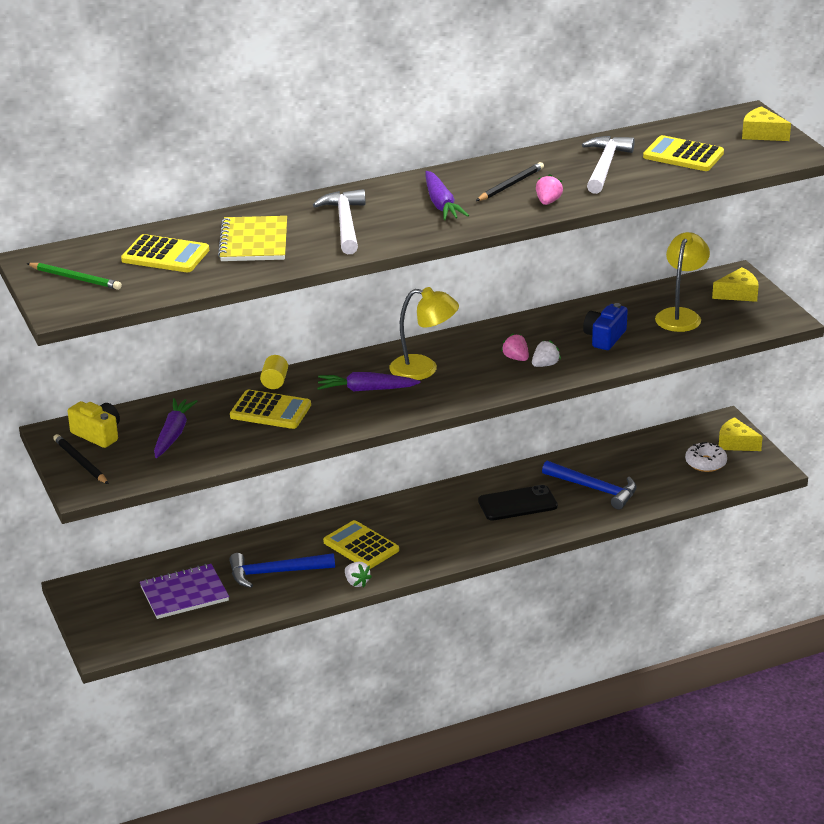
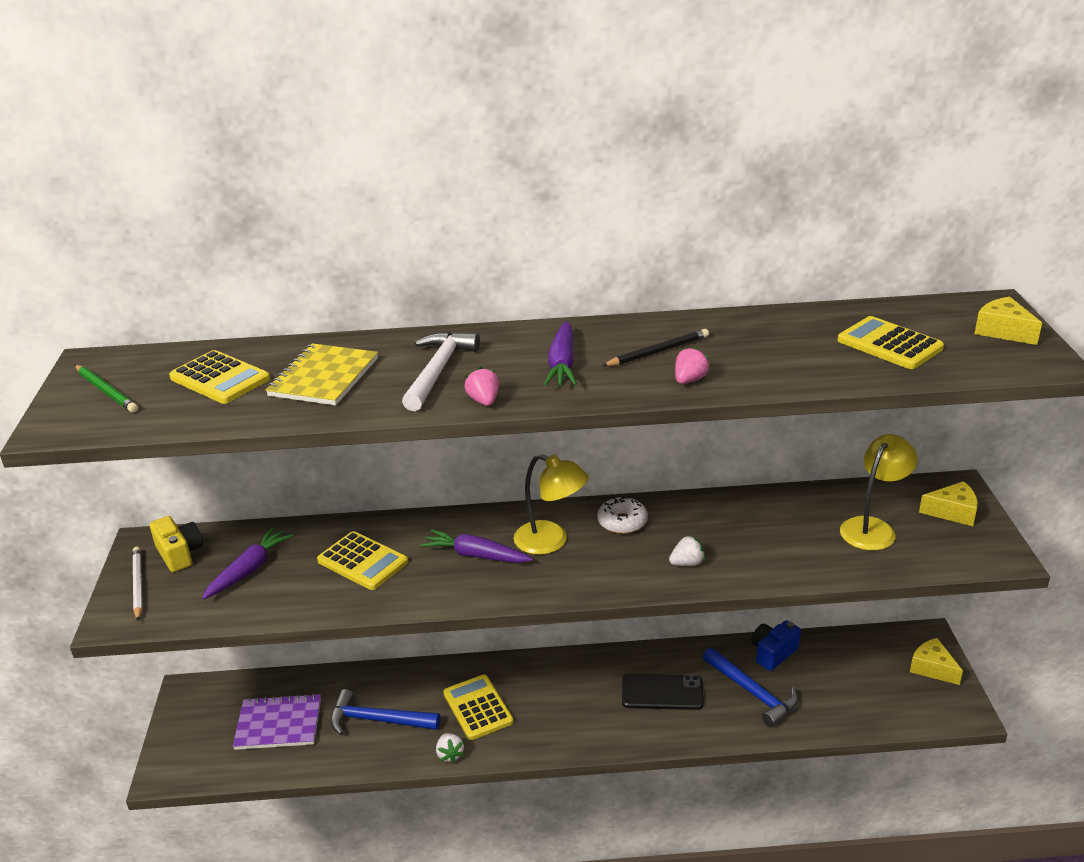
camera: 20 degrees right, 0 degrees up
(81, 462) = (138, 585): black pencil -> white pencil
(274, 382) = (390, 526): yellow cylinder -> none
(516, 358) = (658, 548): pink strawberry -> pink strawberry (484, 401)
(604, 337) = (771, 540): blue camera -> blue camera (773, 653)
(605, 166) = (785, 344): white hammer -> none
(705, 463) = (889, 686): white donut -> white donut (622, 522)

